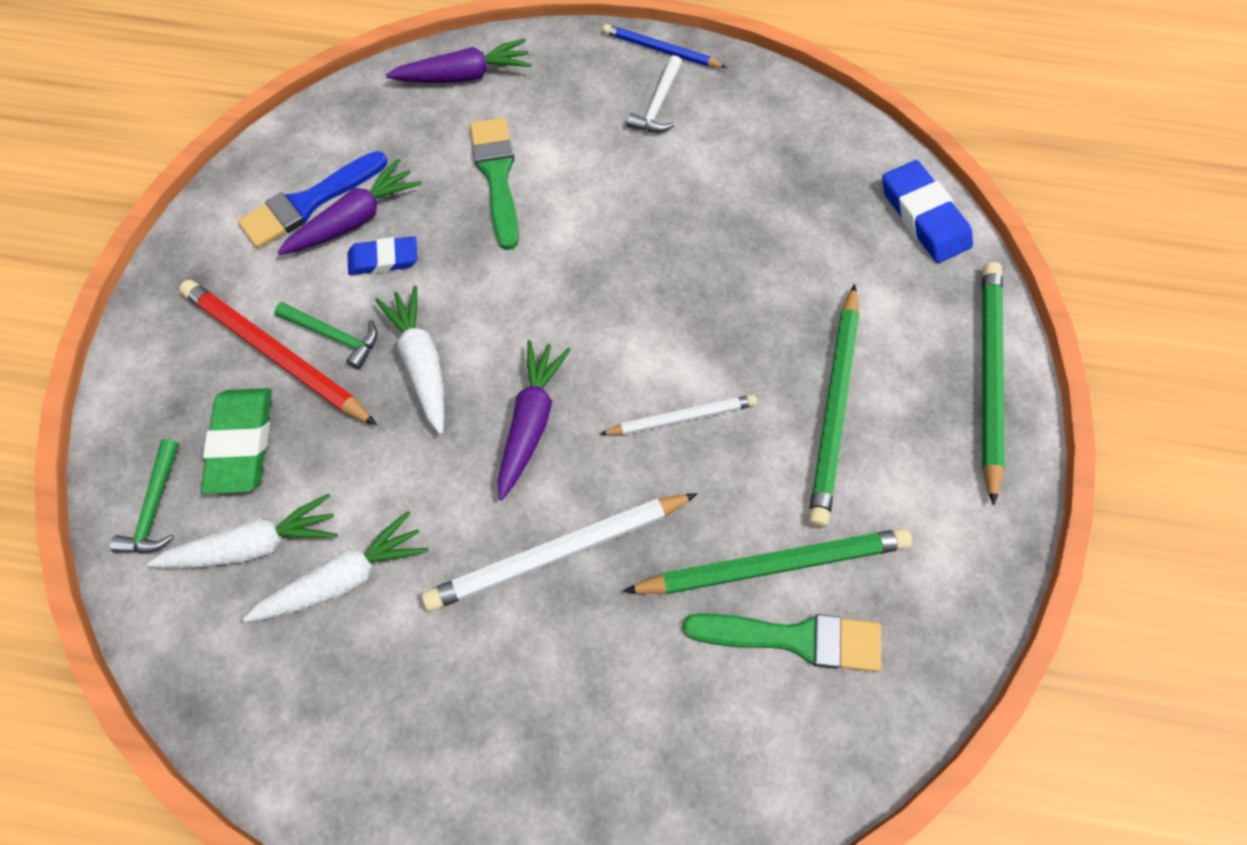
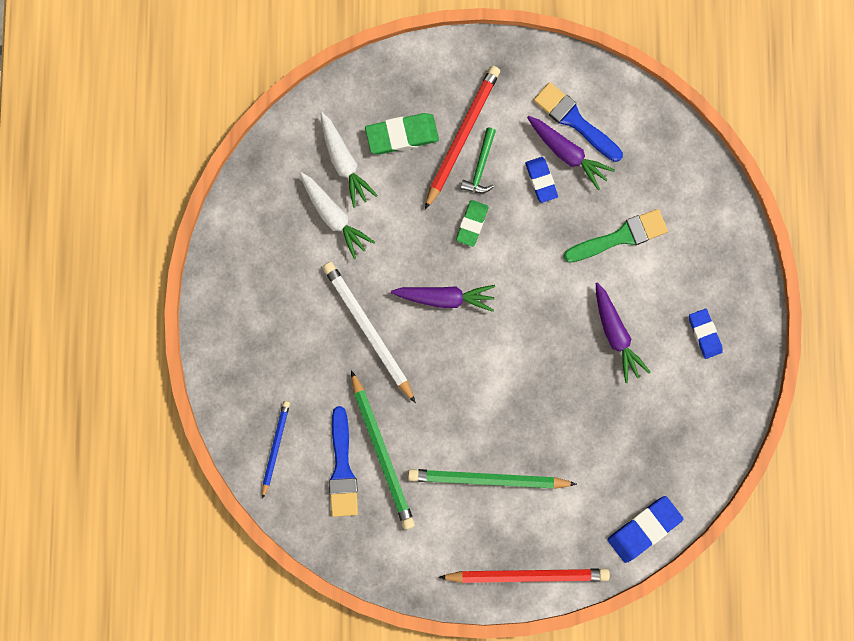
camera: 80 degrees right, 15 degrees up
(155, 507) = (356, 101): green hammer -> none
(421, 363) = (472, 224): white carrot -> green eraser
(464, 75) = (703, 193): purple carrot -> purple carrot (616, 334)
(658, 105) = (704, 334): white hammer -> blue eraser
(661, 50) = (756, 328): blue pencil -> blue pencil (275, 447)
(681, 418) = (464, 387): white pencil -> none
(794, 638) = (342, 468): green brush -> blue brush
(988, 377) = (527, 575): green pencil -> red pencil

